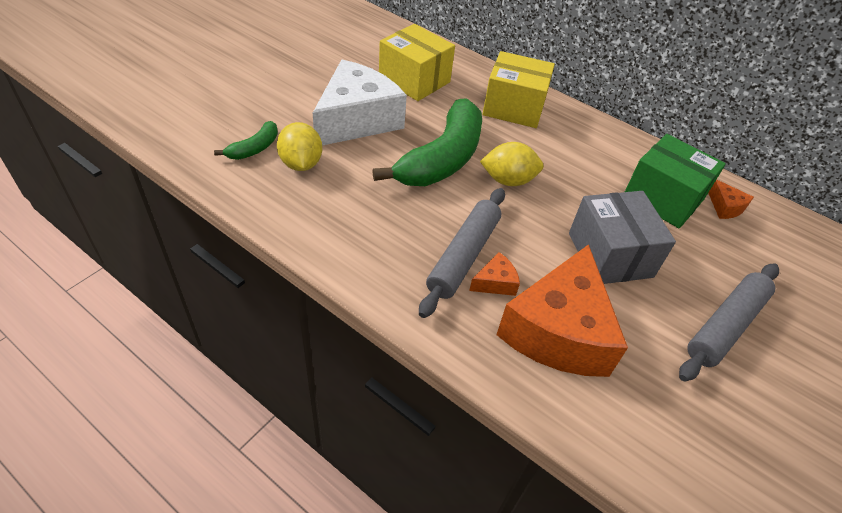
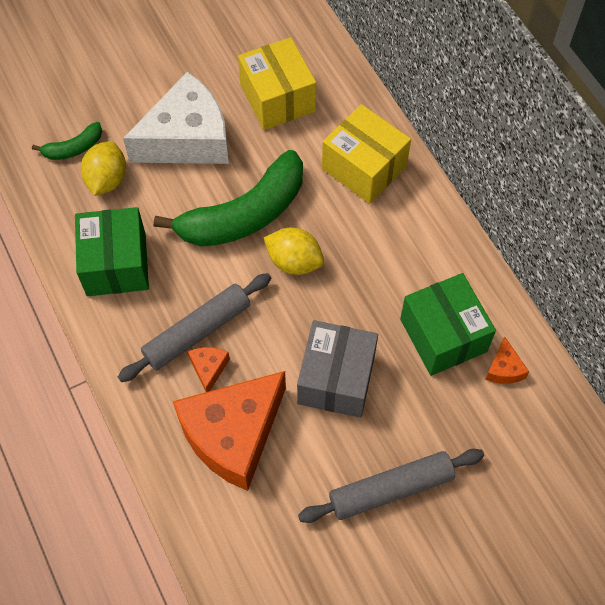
camera: 30 degrees right, 15 degrees up
(350, 224) = (116, 264): none -> green box
(495, 282) = (209, 368): orange cheese -> orange cheese turned 90 degrees counterclockwise

